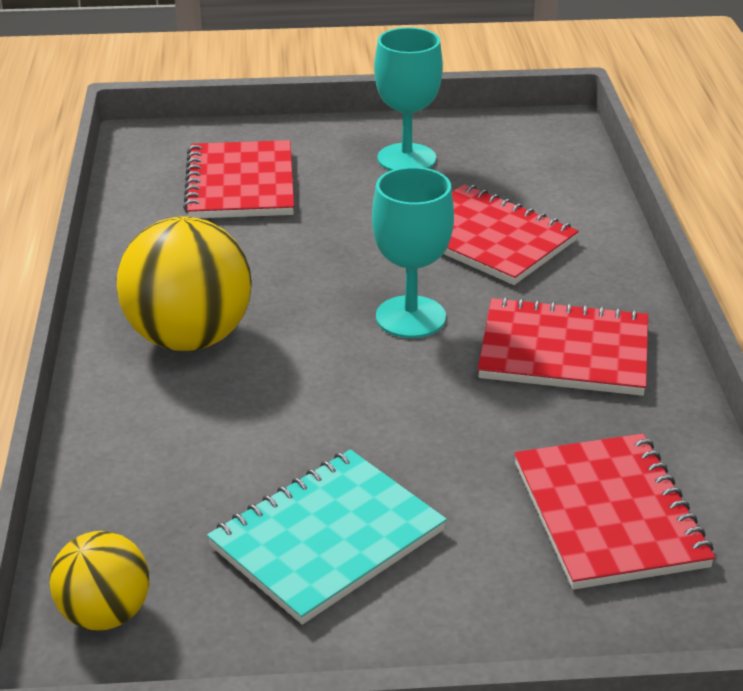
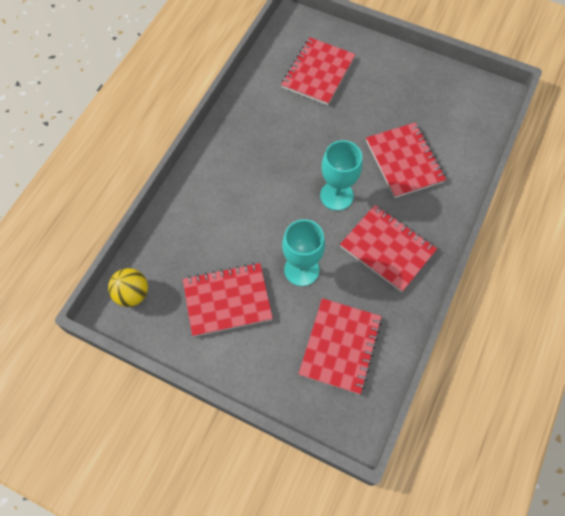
camera: 30 degrees right, 30 degrees up
(189, 338) = (240, 164): yellow ball -> none
(327, 538) = (227, 300): turquoise notebook -> red notebook
(406, 158) = (404, 88): turquoise goblet -> turquoise goblet (301, 269)

